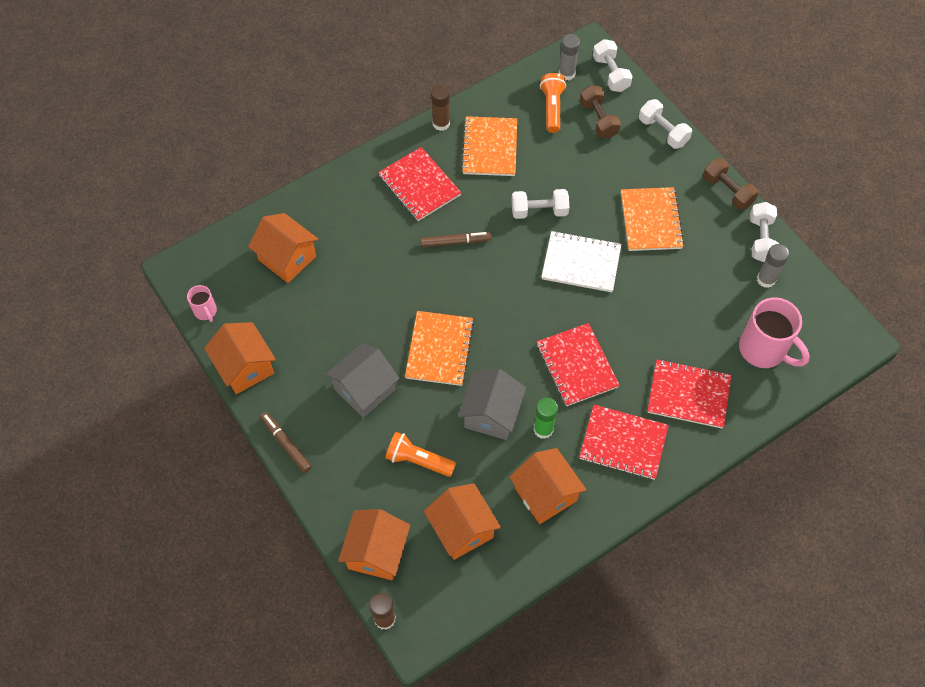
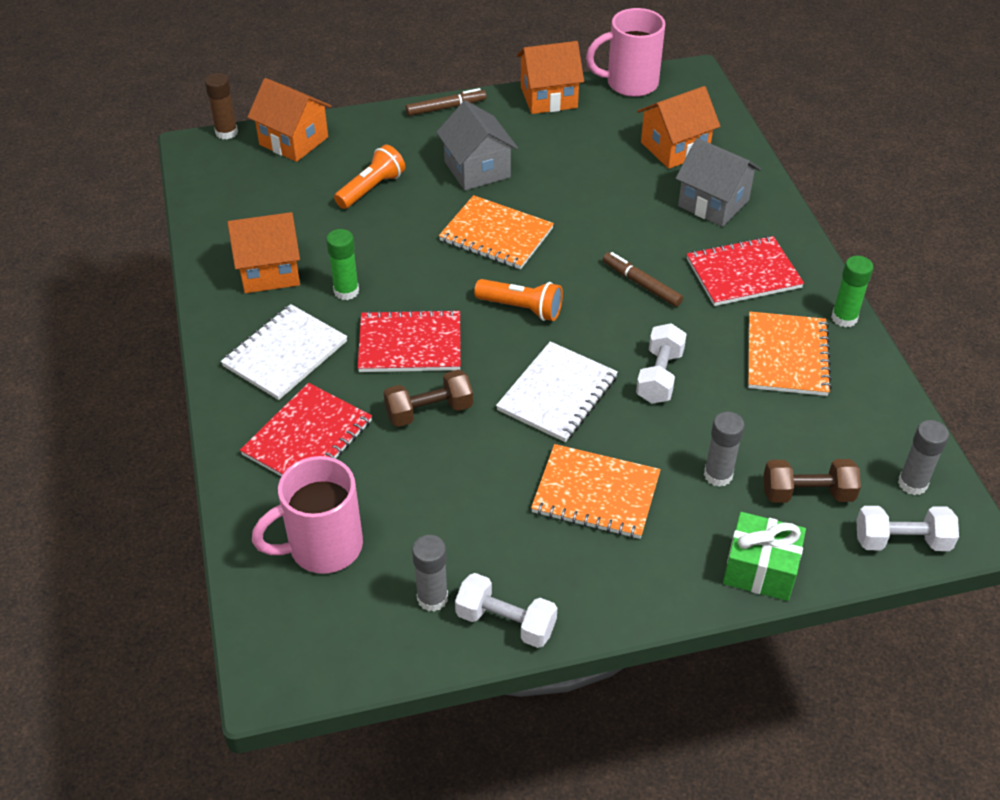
camera: 110 degrees right, 15 degrees down
(206, 311) = (630, 84): pink mug -> pink mug, size x1.97
(441, 123) = (844, 318): brown glue stick -> green glue stick
(455, 242) = (641, 284): brown marker -> brown marker turned 120 degrees clockwise
(462, 529) = (276, 201): orange house -> none
(490, 148) = (786, 356): orange notebook -> orange notebook turned 75 degrees clockwise
(491, 414) = (390, 255): grey house -> grey house (713, 203)
(552, 108) = (844, 444): orange flashlight -> orange flashlight (521, 308)
(606, 164) = (718, 475): none -> grey glue stick
(623, 443) = (285, 354): red notebook -> white notebook
(663, 131) = (760, 569): white dumbbell -> green gift
(727, 191) = (613, 613): brown dumbbell -> brown dumbbell (429, 411)

